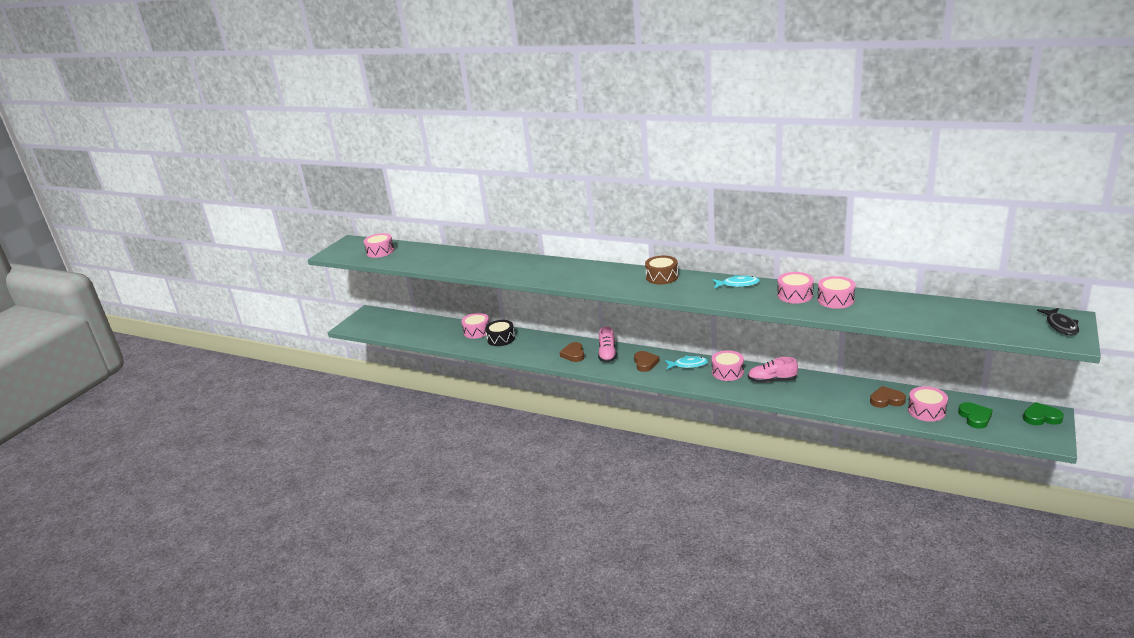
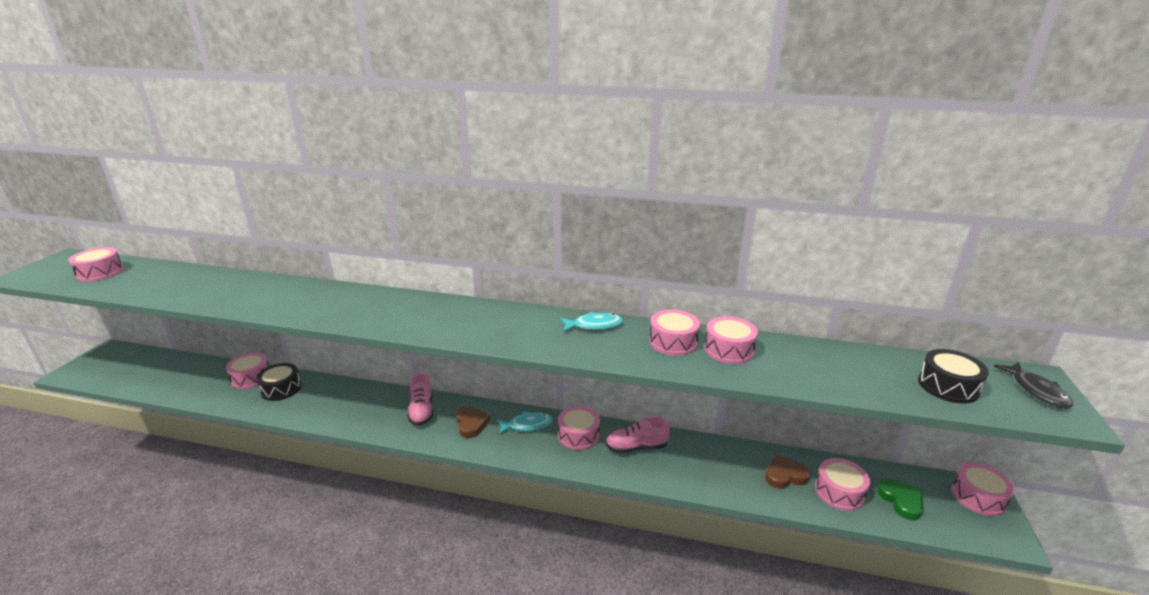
camera: 15 degrees left, 0 degrees up
(573, 354) = (376, 412): brown heart -> none
(662, 277) = (491, 313): brown drum -> none
(992, 323) = (948, 386): none -> black drum
(1041, 417) = (978, 497): green heart -> pink drum

